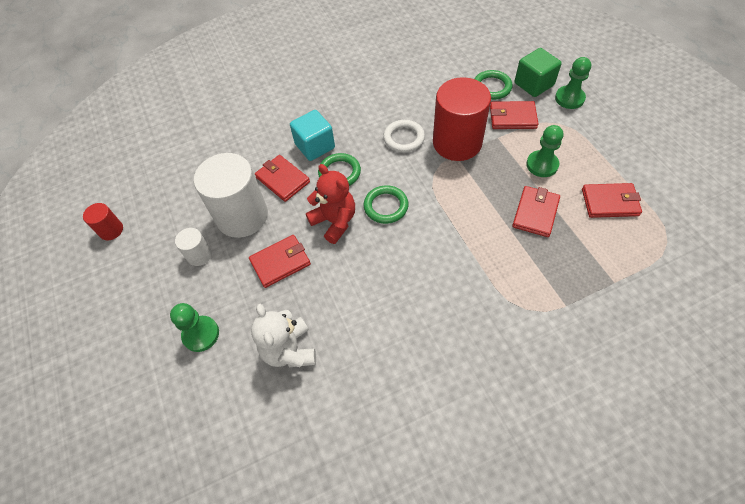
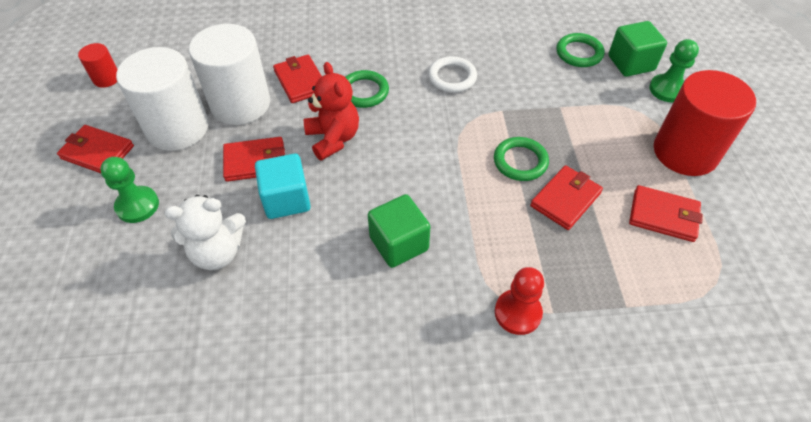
camera: 15 degrees right, 5 degrees down
(199, 255) = (178, 128): white cylinder -> white cylinder, size x2.15
(289, 350) = (218, 252): white teddy bear -> white teddy bear turned 105 degrees counterclockwise
(315, 146) = (351, 58): turquoise cube -> turquoise cube (286, 199)
(386, 206) = (396, 140): green ring -> green ring (520, 161)
(429, 292) = (399, 243): none -> green cube
(457, 143) = (510, 99): red cylinder -> red cylinder (685, 152)
(512, 117) = (588, 91): red wallet -> red wallet (97, 152)
(541, 315) = (518, 313): none -> red pawn
(542, 165) = (599, 150): green pawn -> none

